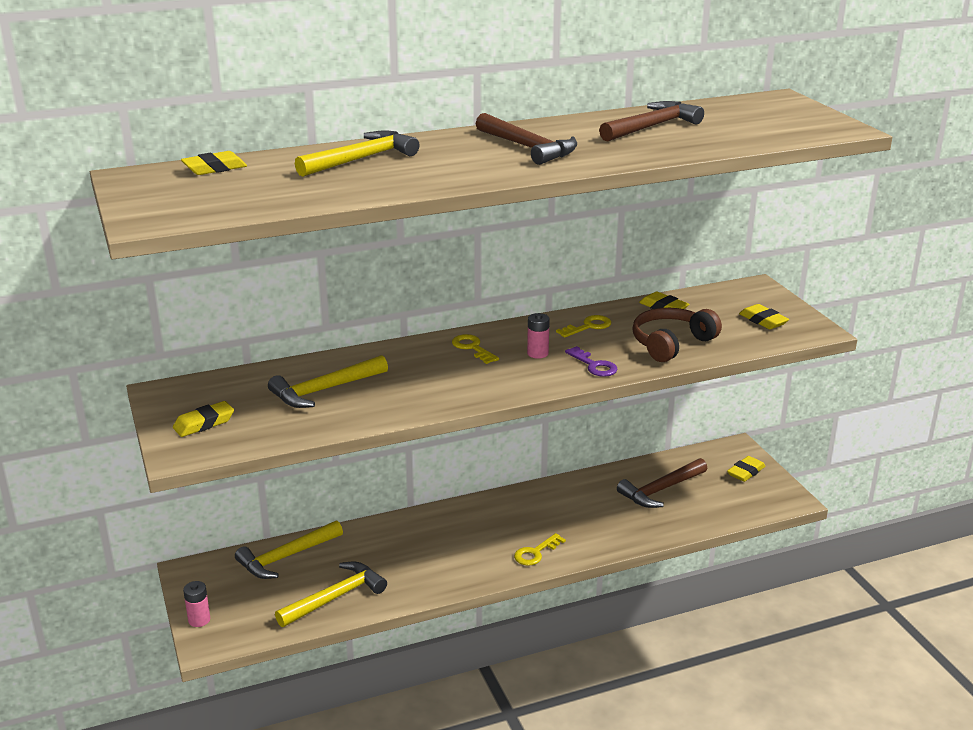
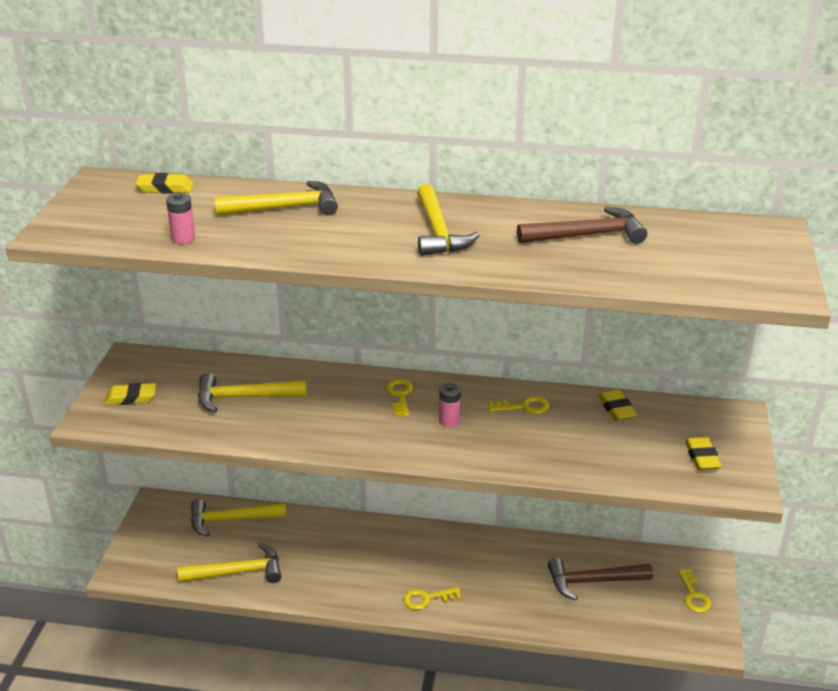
camera: 30 degrees right, 5 degrees up
(199, 620) = (130, 549): pink battery -> pink battery (183, 238)
(528, 147) = (438, 231): brown hammer -> yellow hammer
(594, 365) = (486, 451): purple key -> none
(671, 343) = (582, 452): brown headphones -> none
(745, 472) = (693, 595): yellow eraser -> yellow key

